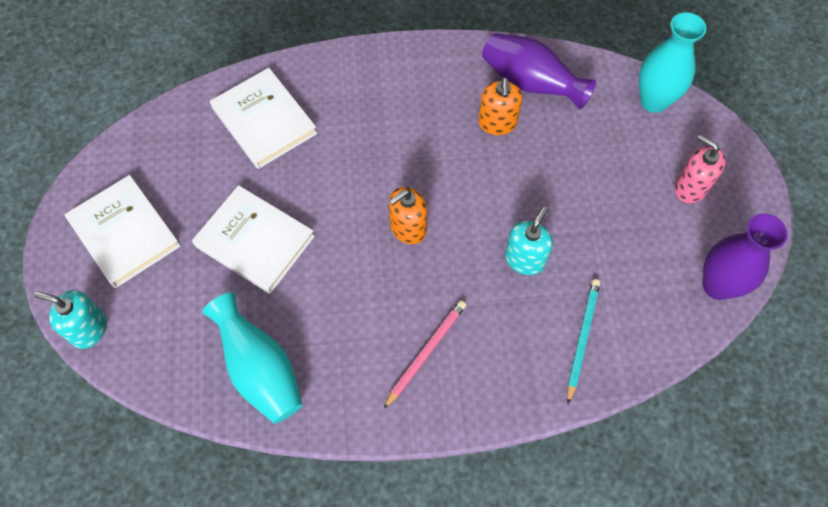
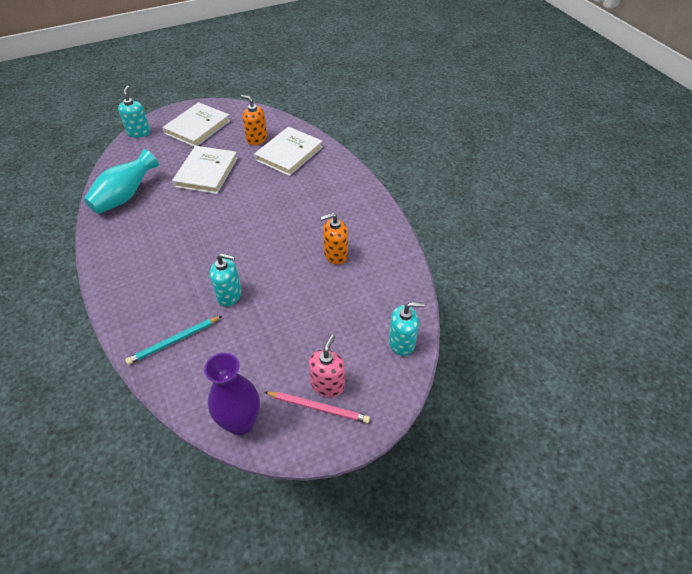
camera: 70 degrees right, 15 degrees down
(408, 228) = (235, 232): orange soap dispenser -> orange soap dispenser (256, 139)
(426, 352) = (148, 262): pink pencil -> pink pencil (318, 407)
(530, 83) = (378, 264): purple vase -> none
(582, 338) = (174, 341): turquoise pencil -> turquoise pencil turned 150 degrees clockwise
(654, 101) = (401, 343): turquoise vase -> turquoise soap dispenser

